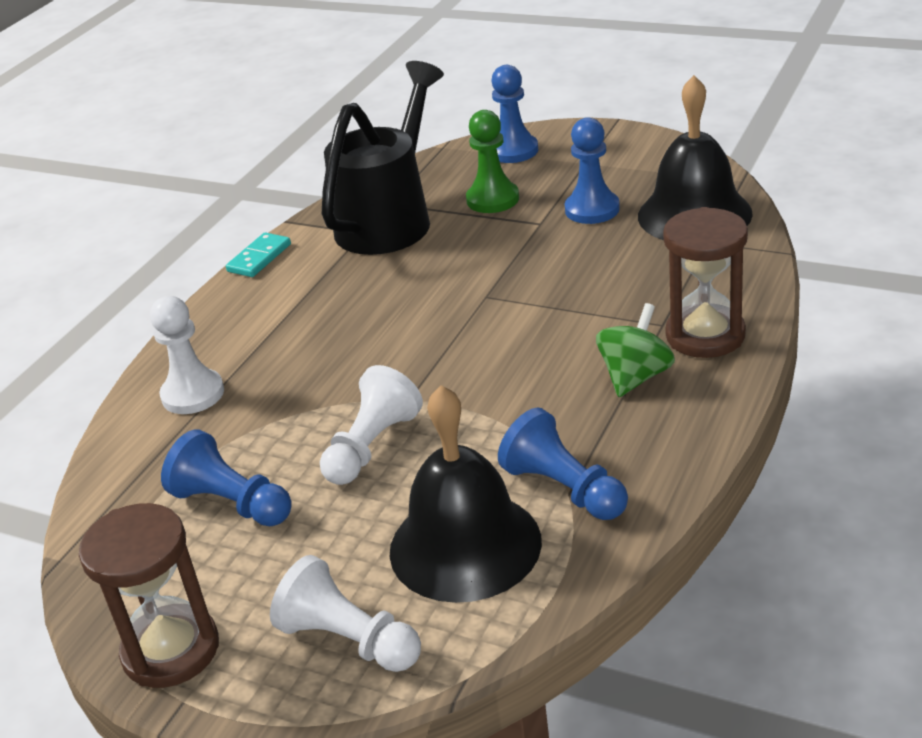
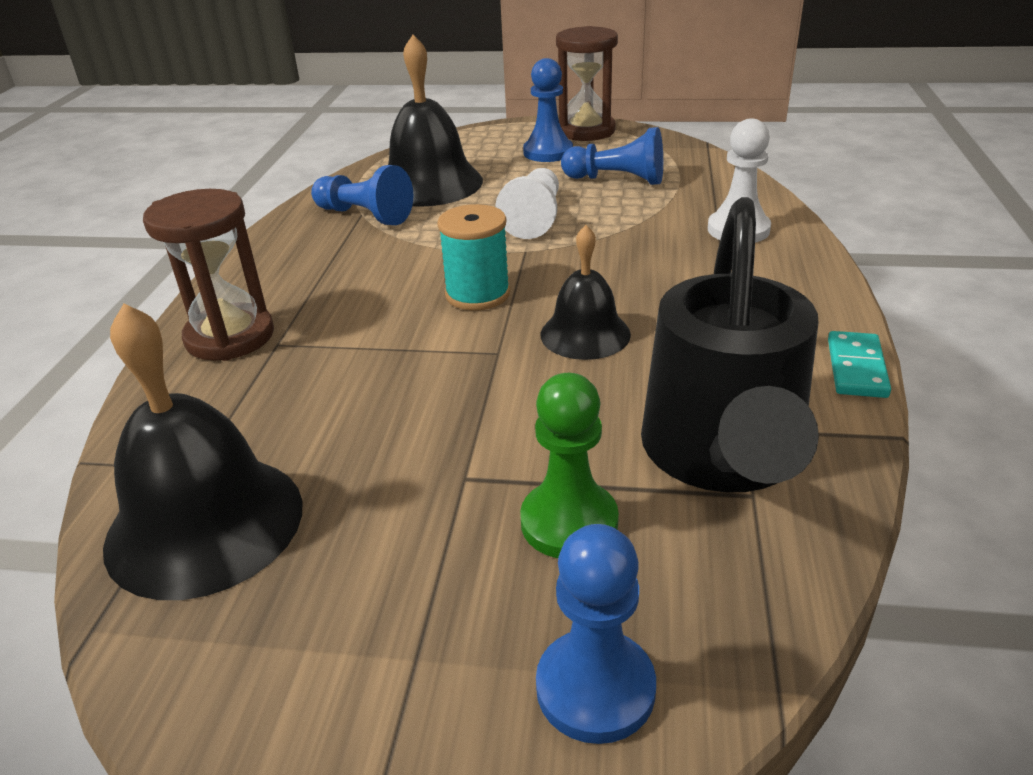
camera: 160 degrees right, 0 degrees up
(349, 640) = (482, 146): white pawn -> none
(413, 302) = (585, 334): none -> black bell
(478, 351) = (477, 294): none -> turquoise spool
(592, 209) = (382, 516): blue pawn -> blue pawn (548, 152)
(635, 377) = (308, 291): green spinning top -> none

